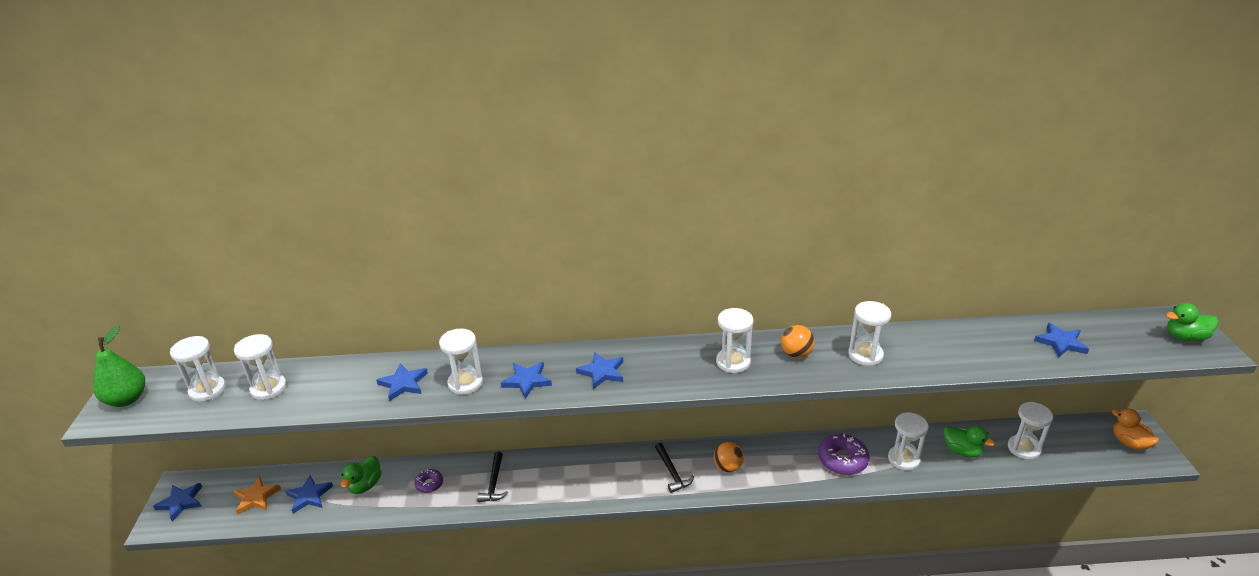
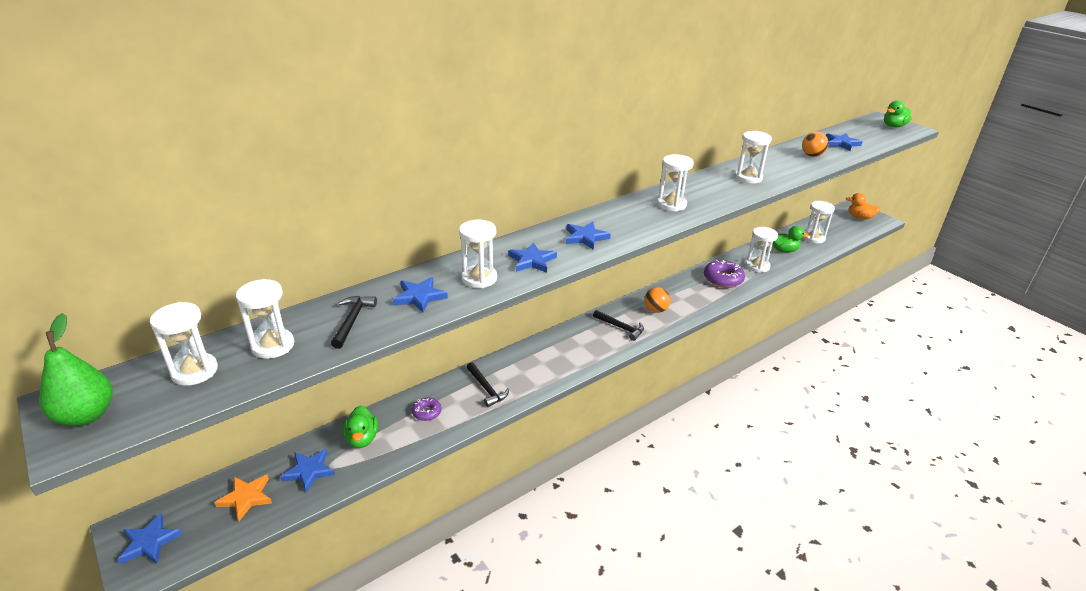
camera: 35 degrees left, 0 degrees up
(337, 387) = (352, 320): none -> black hammer
(796, 354) = (706, 188): orange ball -> orange ball (812, 155)

